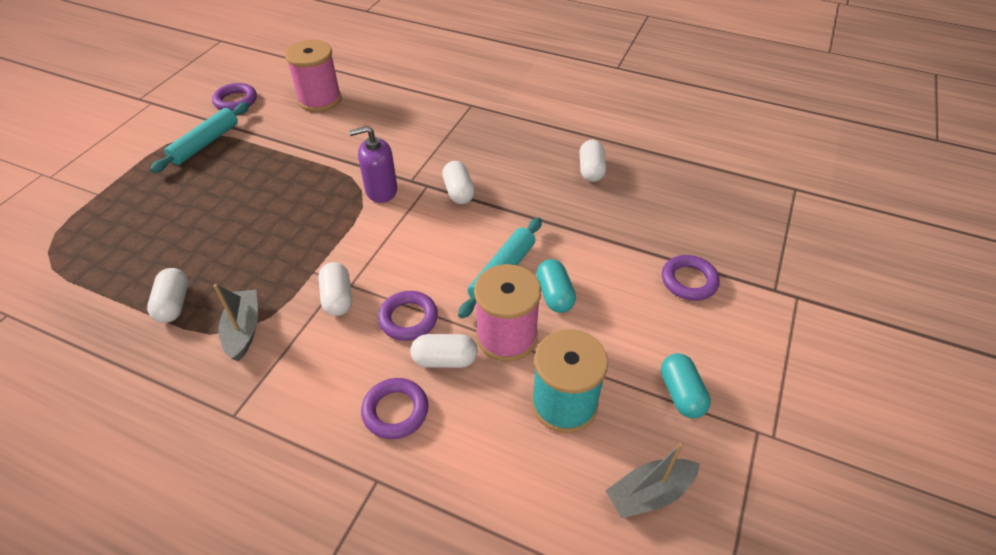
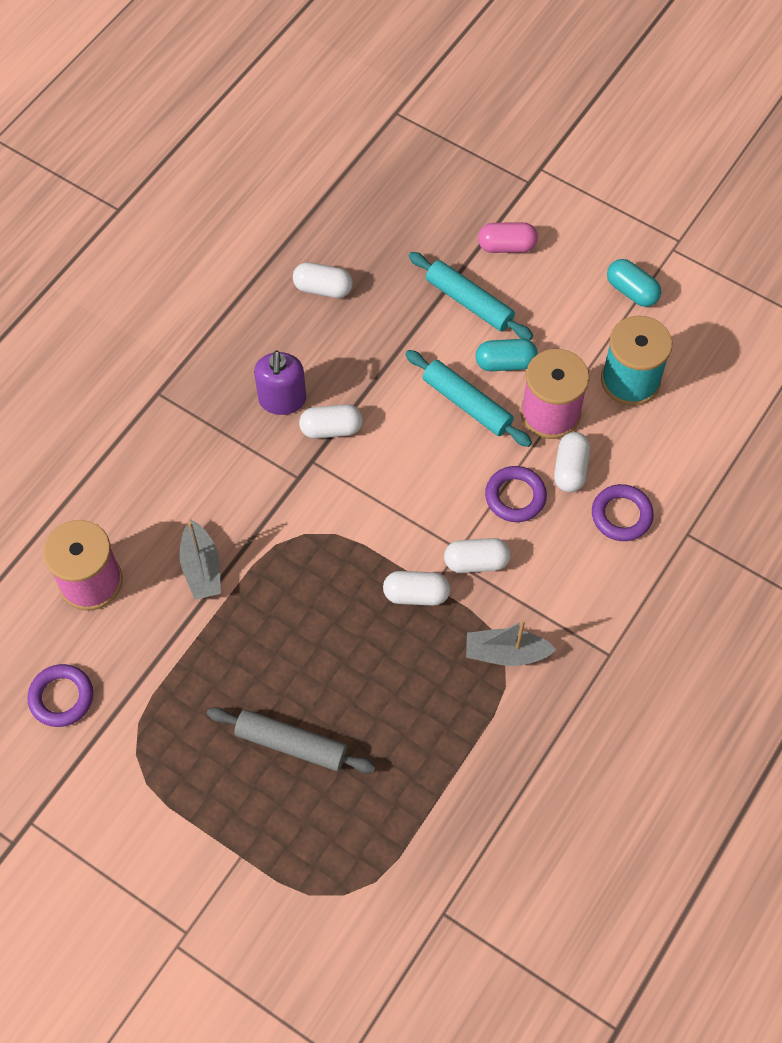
camera: 80 degrees left, 15 degrees up
(174, 304) = (458, 729): white capsule -> white capsule (416, 594)
(181, 207) = (291, 744): none -> grey rolling pin
(205, 143) = (159, 729): turquoise rolling pin -> turquoise rolling pin (469, 302)
(381, 190) = (310, 511): purple soap dispenser -> purple soap dispenser (282, 399)
(649, 493) = (718, 339): grey boat -> grey boat (201, 568)
(681, 394) = (631, 291): turquoise capsule -> turquoise capsule turned 45 degrees clockwise
(689, 281) = (506, 246): purple ring -> pink capsule

